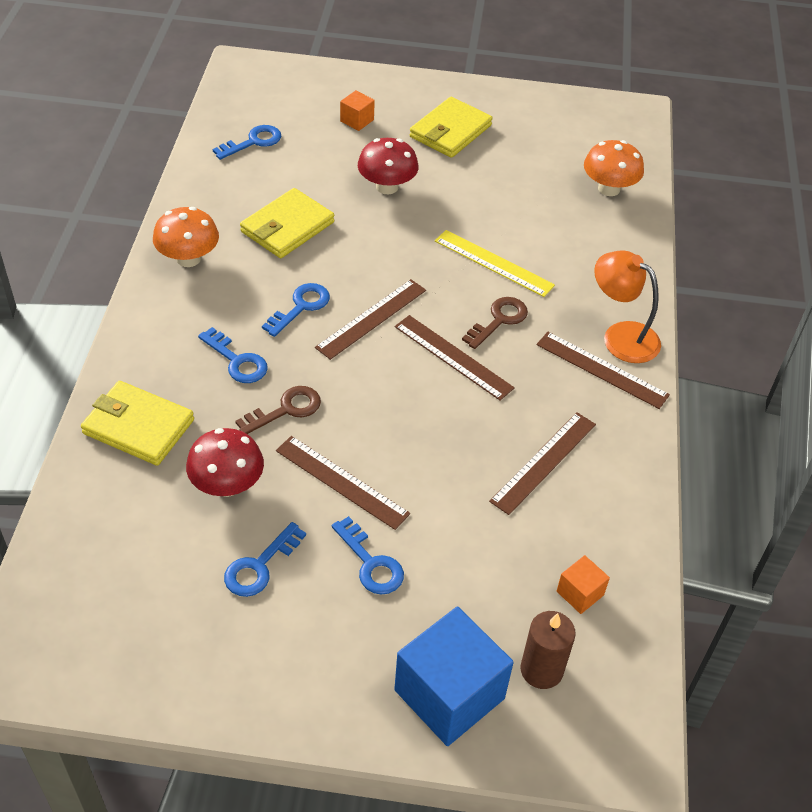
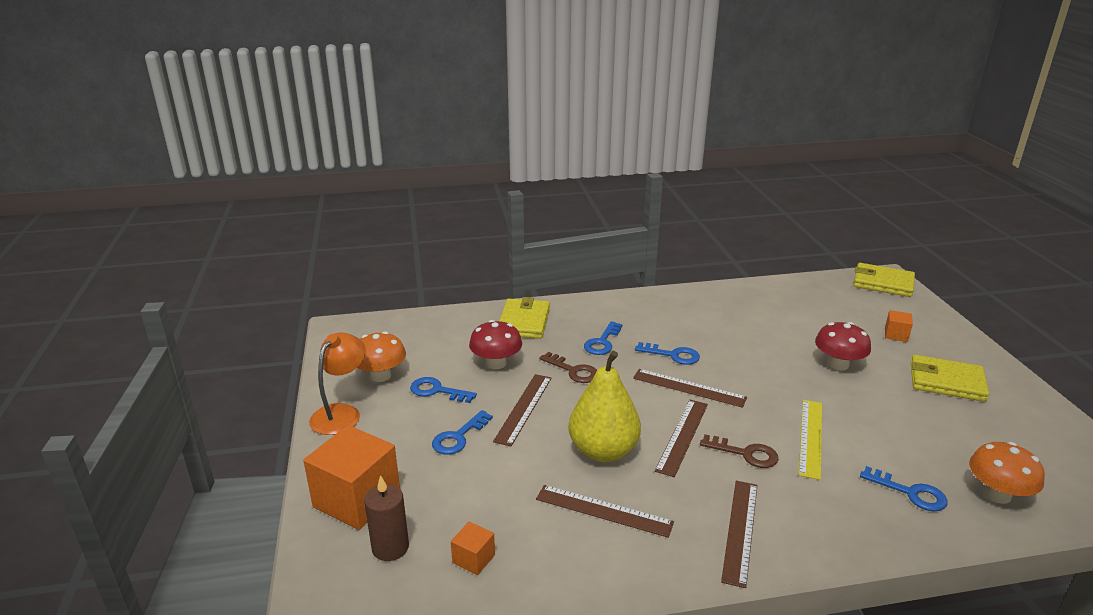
camera: 75 degrees right, 20 degrees down
(188, 258) = (677, 303): orange mushroom -> orange mushroom (381, 376)
(253, 142) = (814, 299): blue key -> blue key (910, 493)
(287, 227) = (745, 332): yellow wallet -> yellow wallet (883, 283)
(449, 694) = (357, 499): blue cube -> orange cube
(451, 432) = (603, 451): none -> yellow pear
(621, 336) = (796, 537): orange lamp -> orange lamp (341, 413)

